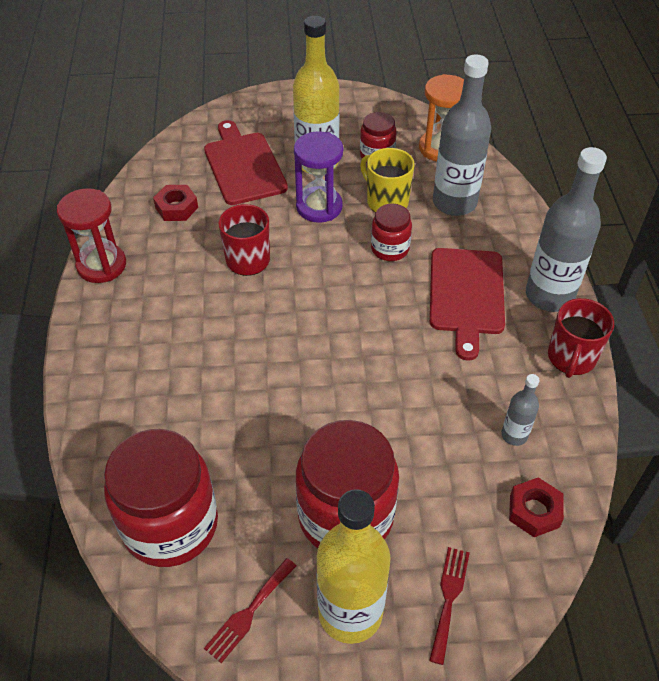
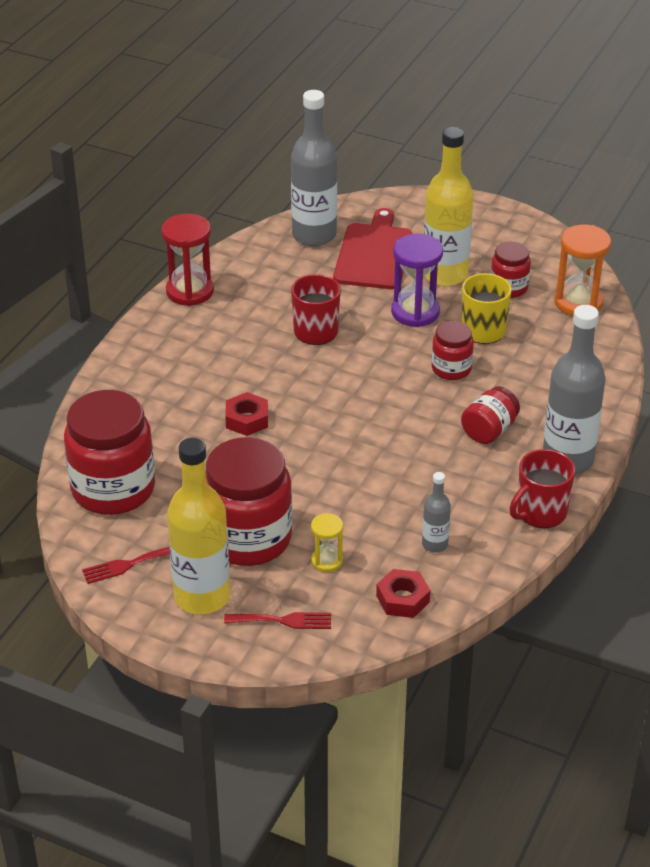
camera: 30 degrees right, 10 degrees down
(176, 207) = (286, 268): red nut -> red nut (247, 419)
(436, 503) = (327, 561): none -> yellow hourglass
(449, 598) = (283, 621): red fork -> red fork turned 45 degrees clockwise
(454, 202) = (548, 354): grey bottle -> grey bottle (314, 235)
(466, 295) = (489, 430): red cutting board -> red jar

